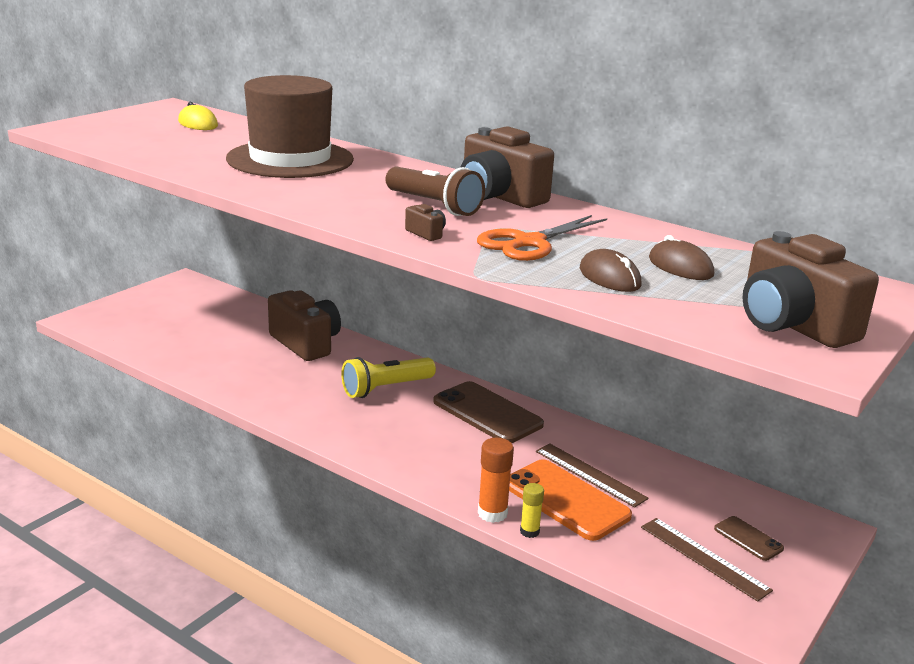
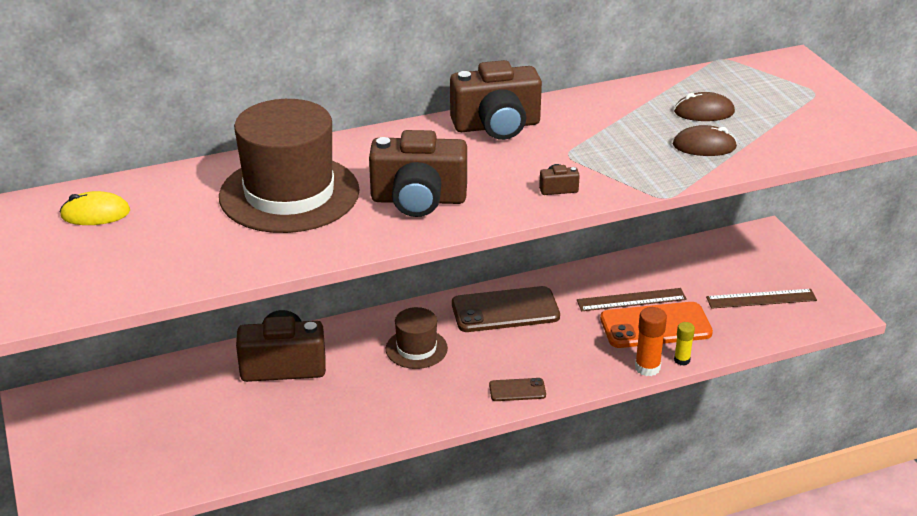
camera: 55 degrees left, 10 degrees up
(386, 389) = (416, 348): yellow flashlight -> brown hat
(434, 205) = (493, 162): brown flashlight -> none
(529, 243) = (613, 152): orange scissors -> none
(748, 539) = (753, 270): brown phone -> brown phone (517, 390)
(792, 325) = (824, 116): brown camera -> brown camera (418, 200)

